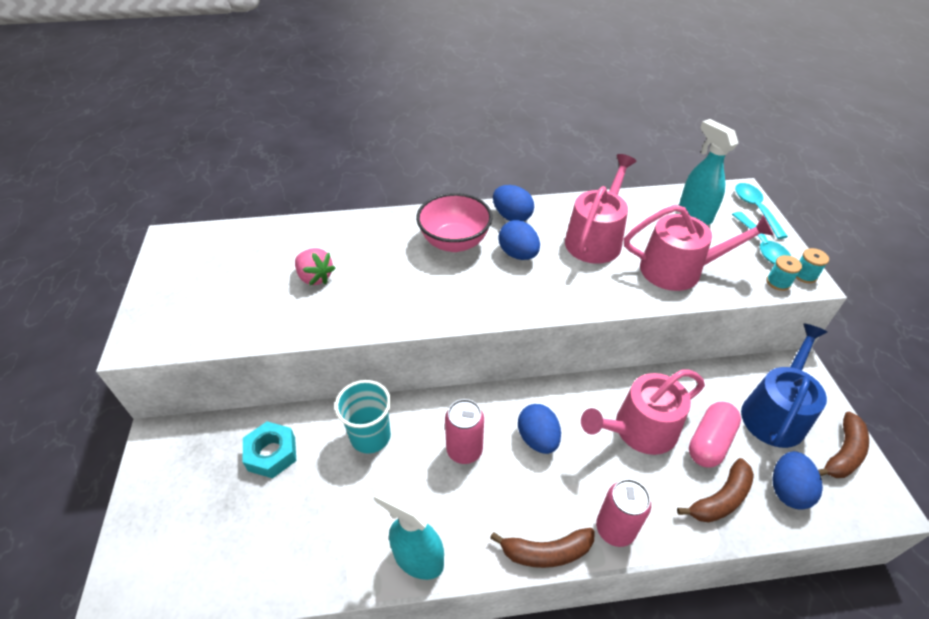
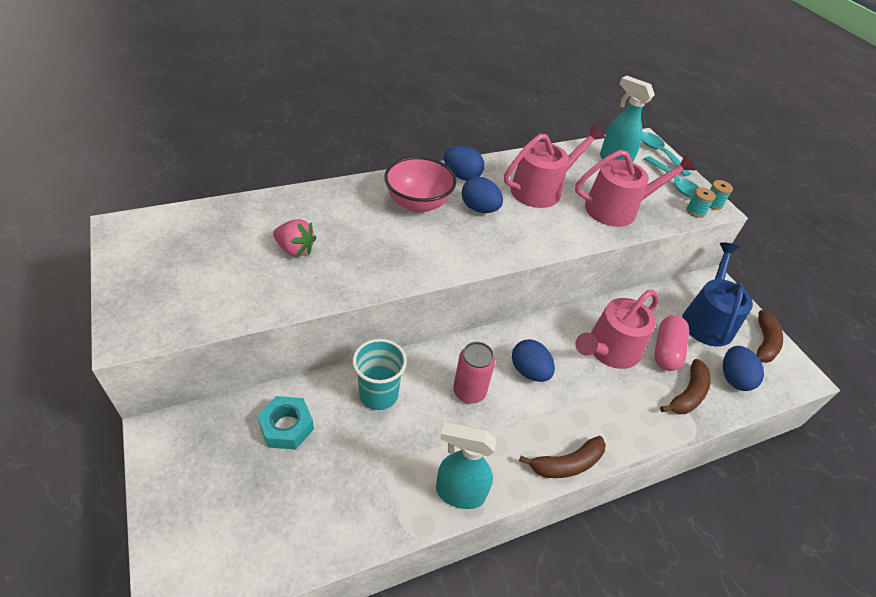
camera: 20 degrees left, 0 degrees up
(595, 239) = (541, 189): pink watering can -> pink watering can turned 45 degrees clockwise
(615, 529) = (615, 434): pink can -> none

